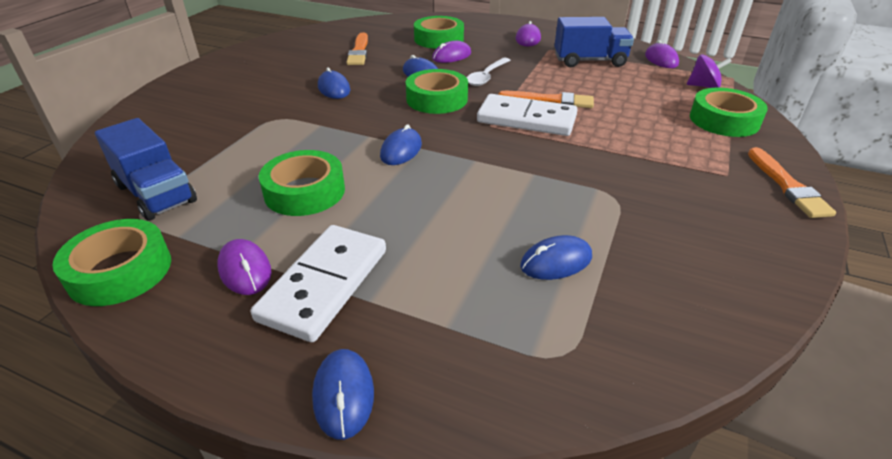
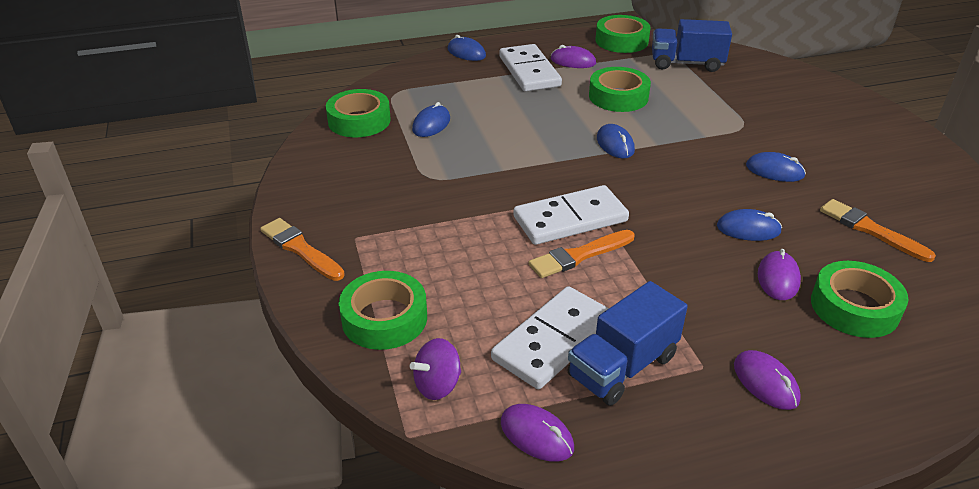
camera: 140 degrees right, 0 degrees up
(437, 99) = (676, 203): green tape -> green tape (359, 121)
(486, 77) = (686, 261): white spoon -> none
(616, 78) = (554, 341): none -> white domino

